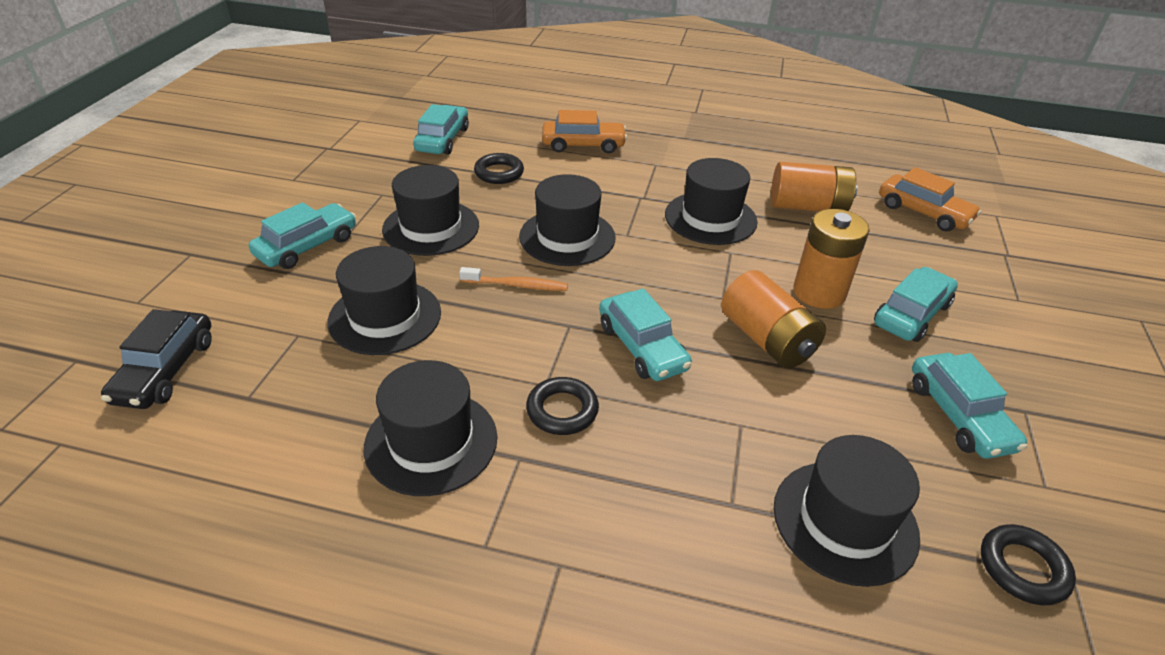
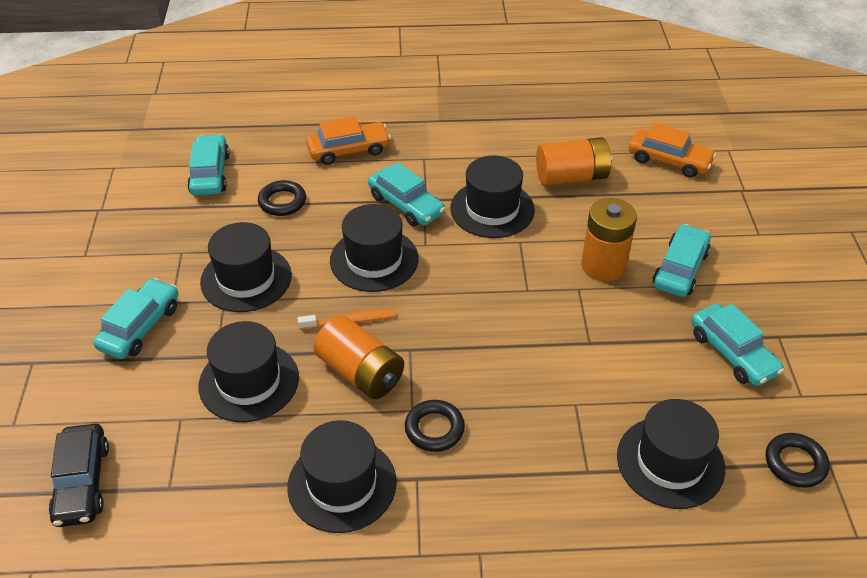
camera: 15 degrees left, 5 degrees up
(642, 347) = (477, 354): turquoise car -> turquoise car (406, 205)
(767, 339) = (574, 322): orange battery -> orange battery (360, 372)

